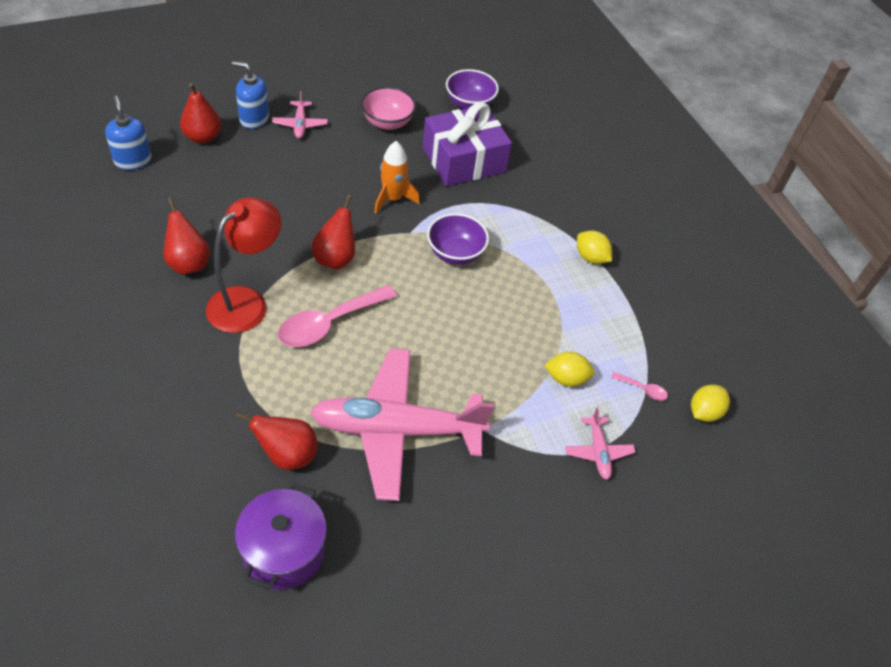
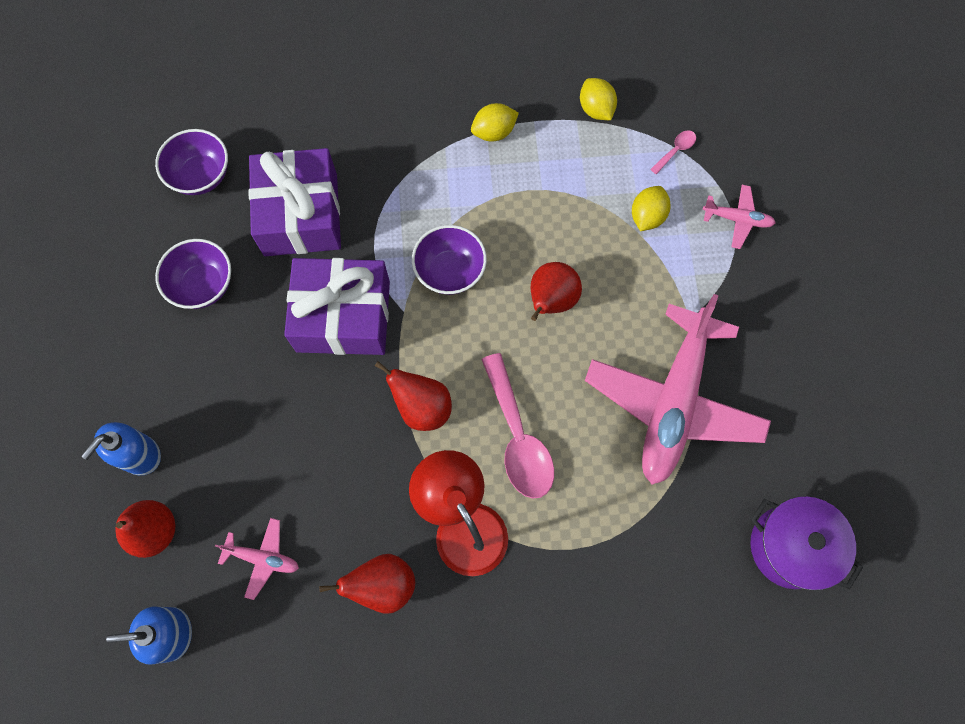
camera: 65 degrees left, 20 degrees up
(287, 455) = (681, 520): red pear -> red pear (551, 301)
(300, 124) = (171, 396): pink plane -> pink plane (263, 558)
(387, 122) = (203, 285): pink bowl -> purple bowl
(392, 199) = (343, 316): orange rocket -> purple gift
(704, 412) = (713, 107): yellow lemon -> yellow lemon (596, 109)

